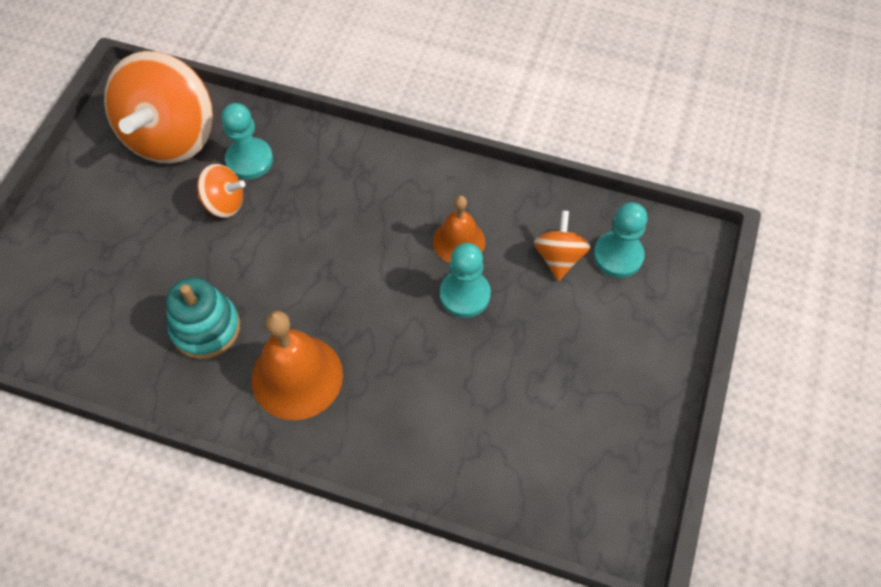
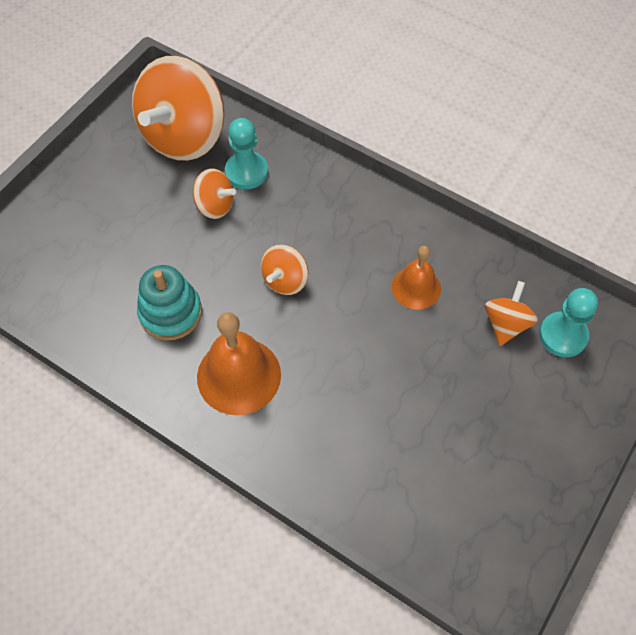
camera: 15 degrees right, 0 degrees up
(320, 265) = (285, 280): none -> orange spinning top
(465, 295) = (409, 338): turquoise pawn -> none

